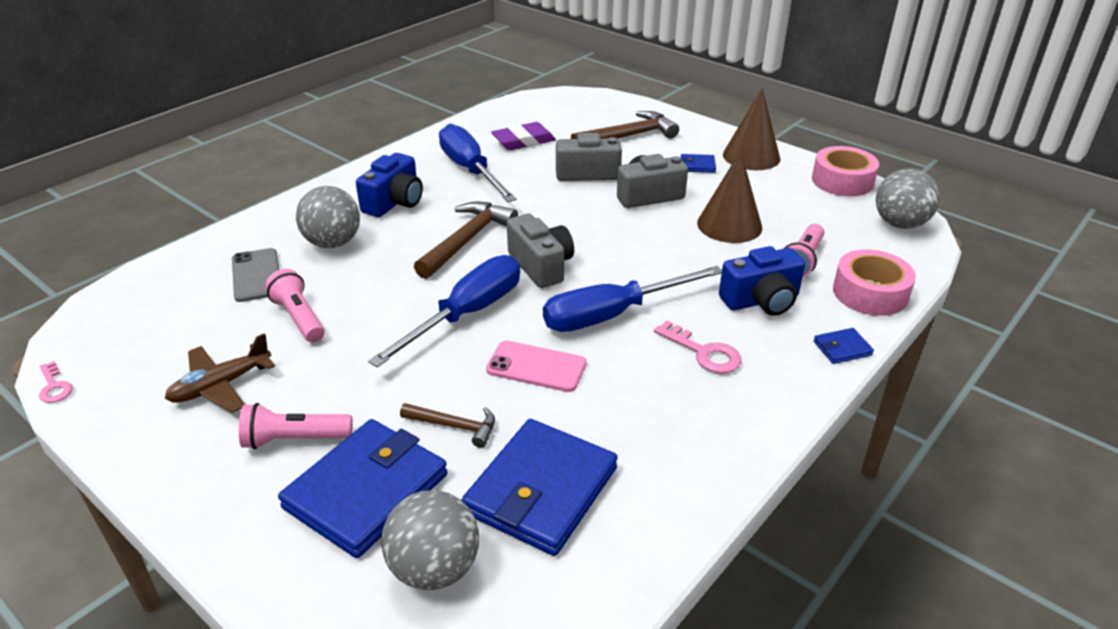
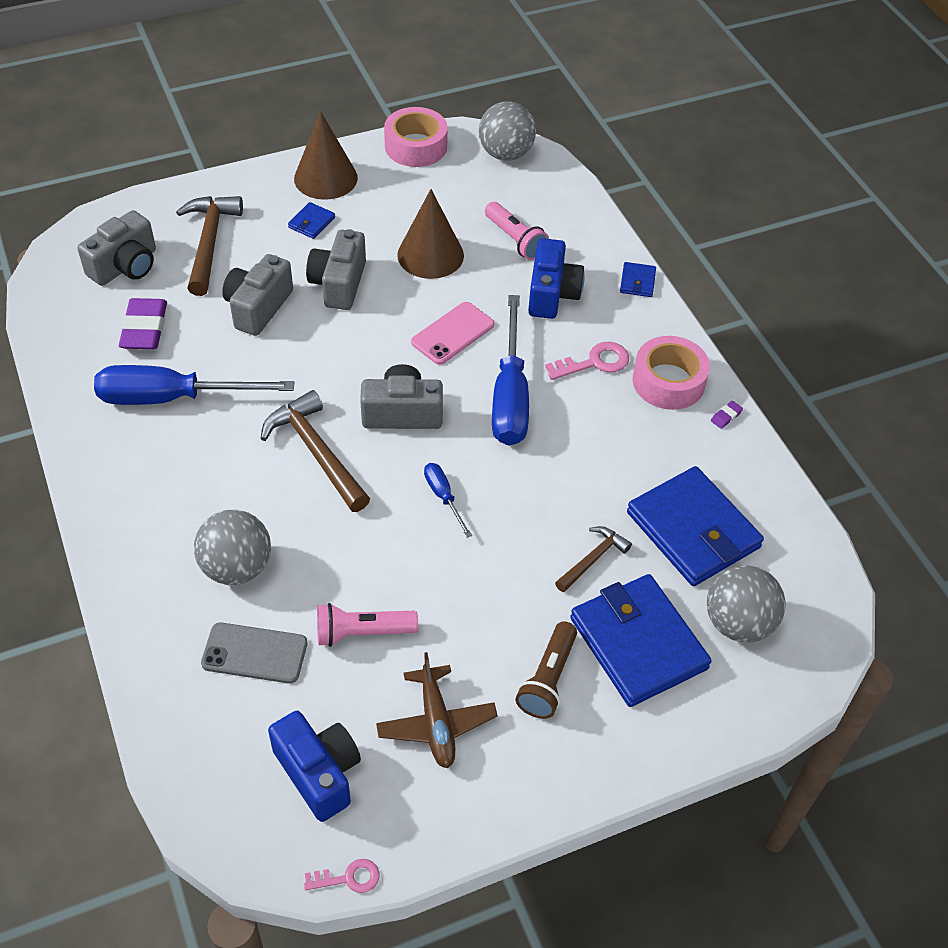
camera: 65 degrees left, 15 degrees up
(294, 439) = (548, 679): pink flashlight -> brown flashlight
(394, 202) = (191, 487): blue camera -> blue camera (319, 772)
(467, 314) = (443, 497): blue screwdriver -> blue screwdriver, size x0.46
(536, 367) = (549, 476): pink phone -> pink phone (452, 333)
(572, 117) = (125, 266): none -> grey camera
(724, 470) = (726, 416): none -> purple eraser
(870, 293) = (583, 227): pink tape -> pink tape (668, 381)

